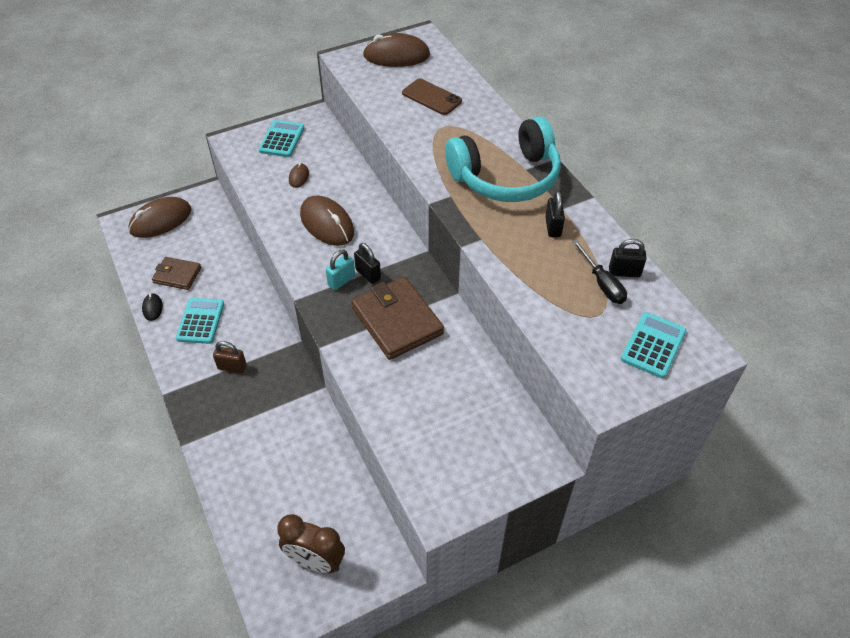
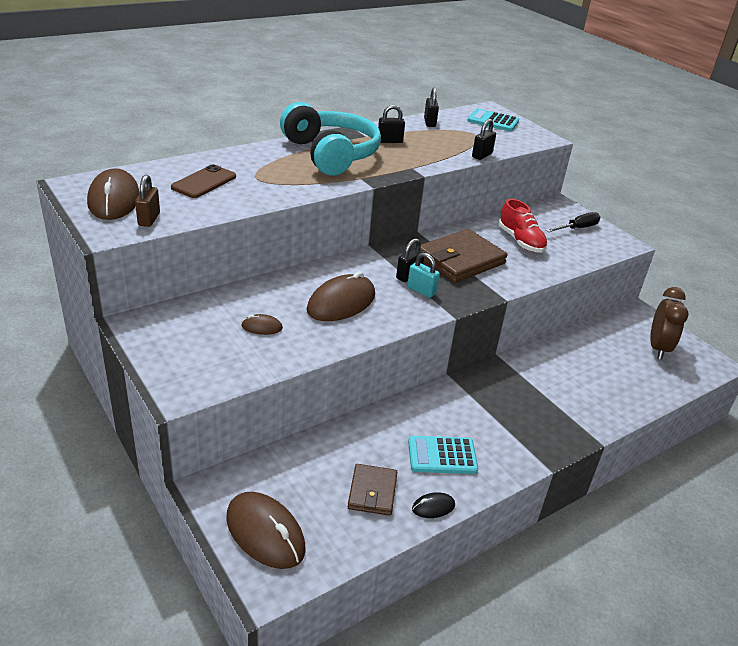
camera: 100 degrees left, 15 degrees down
(232, 367) = (496, 420): brown padlock -> brown padlock (149, 219)
(282, 139) = (183, 346): turquoise calculator -> none
(439, 388) = (520, 241): none -> red shoe
(527, 309) = (482, 155): none -> black padlock
(602, 283) = (444, 130): black screwdriver -> black screwdriver (577, 228)

